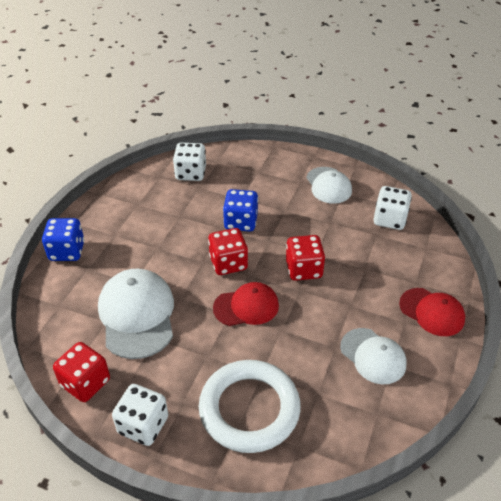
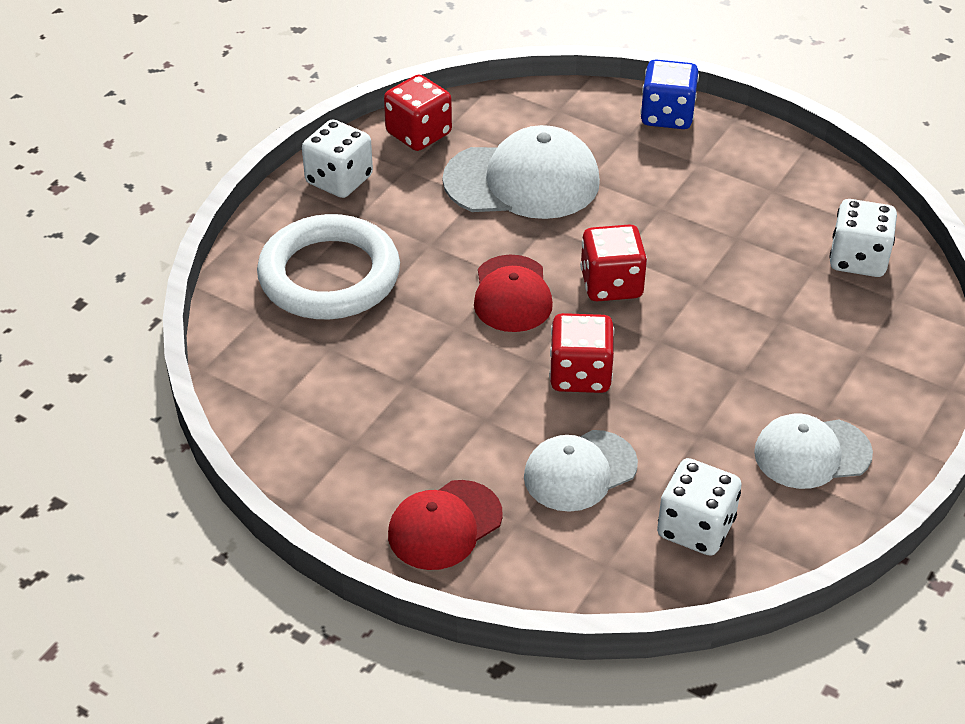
camera: 100 degrees right, 0 degrees up
(241, 222) = (712, 311): blue dice -> none
(373, 356) = (376, 424): white cap -> white cap (579, 471)

